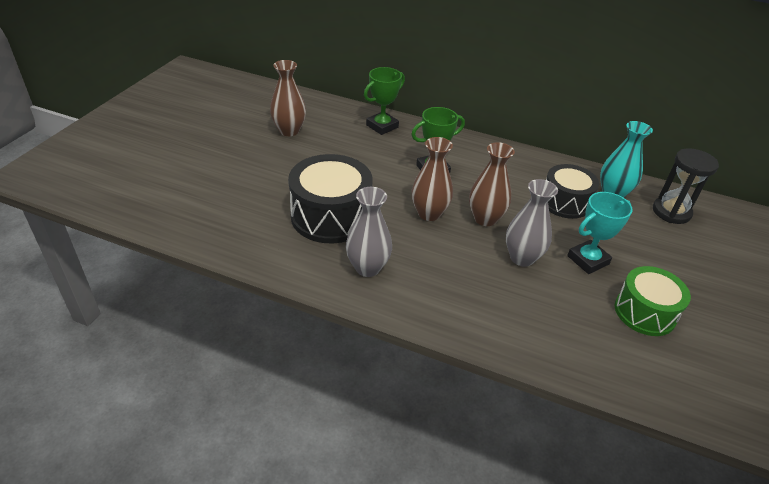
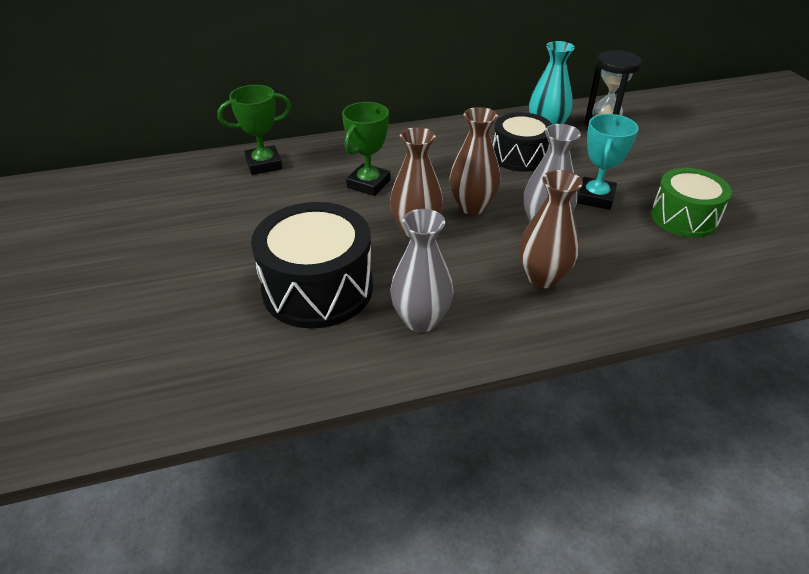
camera: 35 degrees left, 0 degrees up
(289, 131) = (156, 218): brown vase -> brown vase (543, 277)
(382, 126) = (264, 164): green trophy -> green trophy turned 60 degrees clockwise

